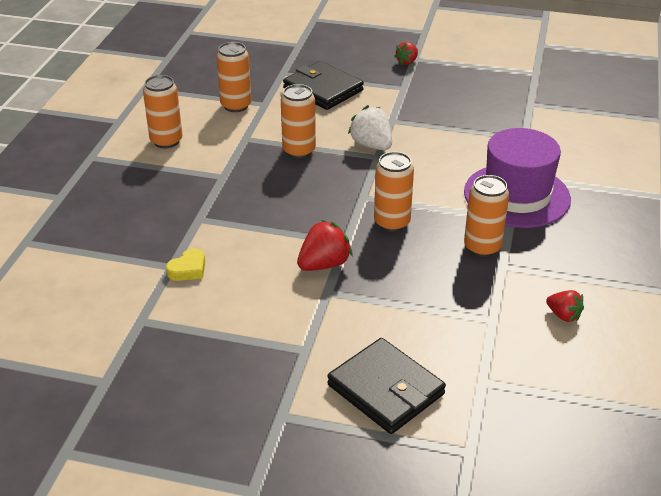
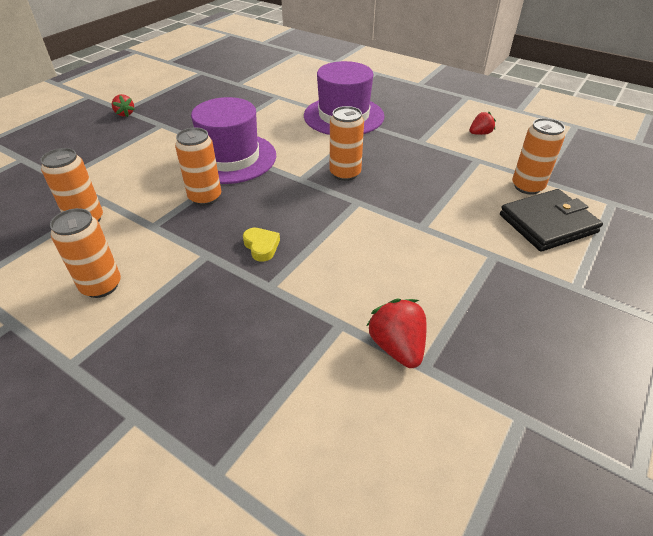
camera: 70 degrees left, 5 degrees up
(188, 269) = (352, 310): yellow heart -> yellow heart (261, 246)
(323, 89) = (118, 162): black wallet -> none
(324, 264) = (383, 220): red strawberry -> red strawberry (397, 347)
(371, 145) = (230, 158): white strawberry -> purple hat
(482, 247) = (396, 143): orange can -> orange can (527, 187)

